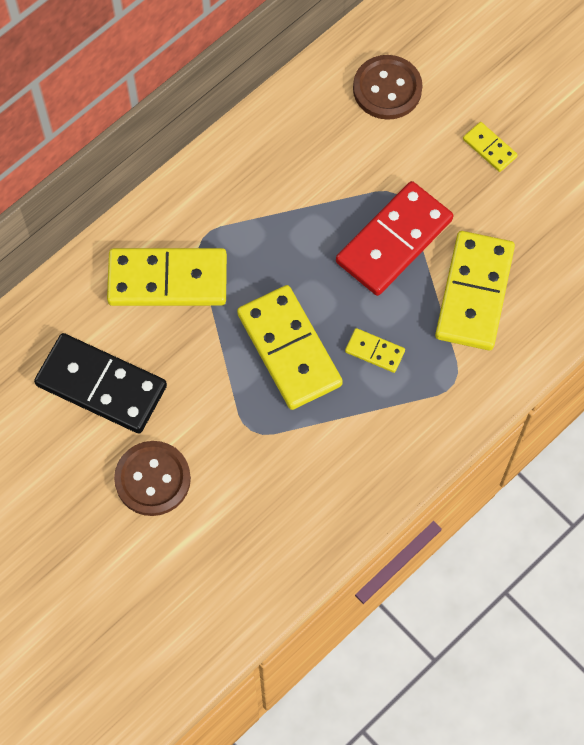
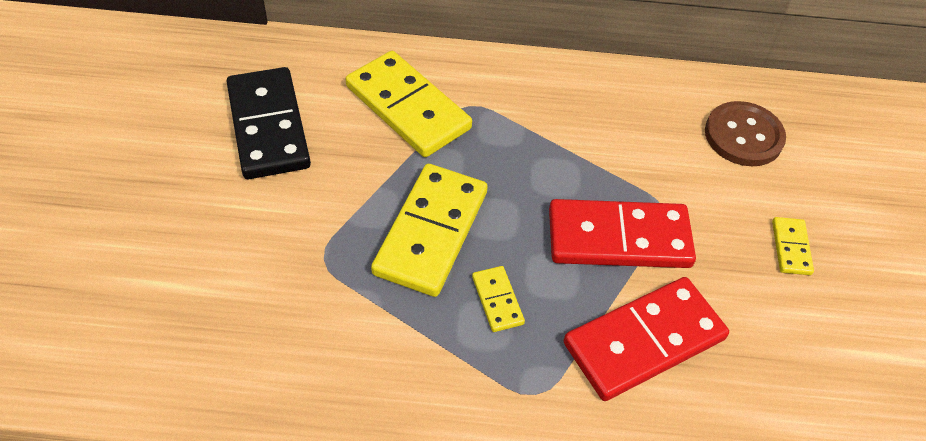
camera: 45 degrees right, 15 degrees down
(152, 479) = (208, 217): brown button -> none
(474, 293) = (644, 341): yellow domino -> red domino

